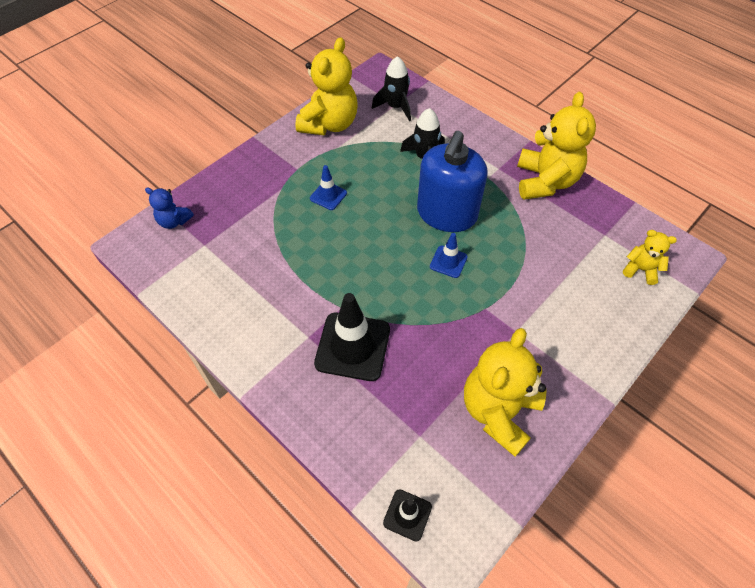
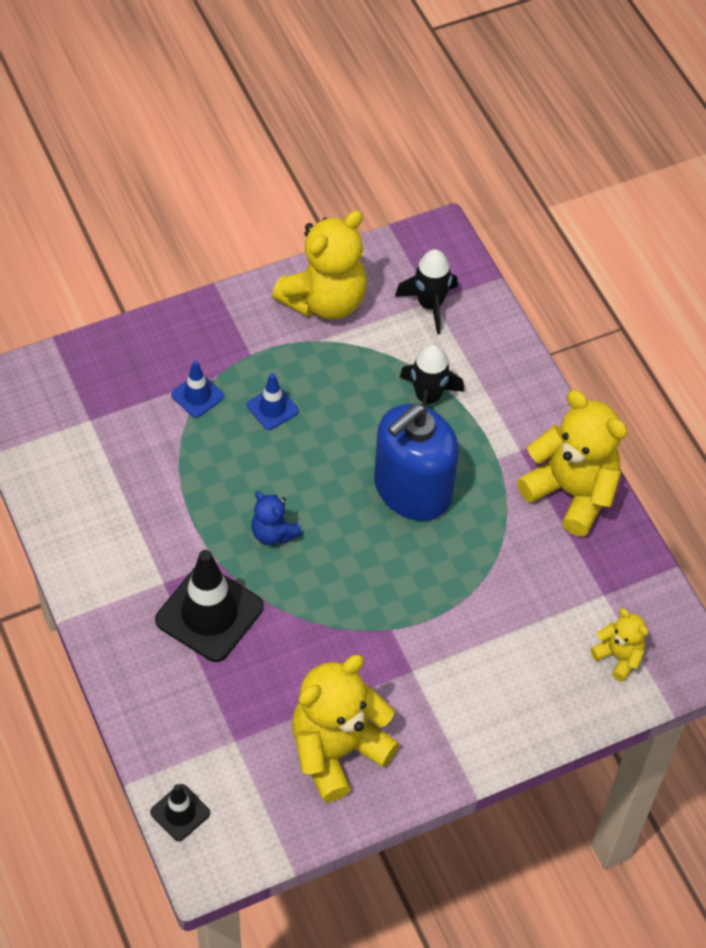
camera: 20 degrees right, 0 degrees up
(174, 221) = (66, 374): blue teddy bear -> blue teddy bear (273, 533)
(448, 262) = (379, 554): blue traffic cone -> blue traffic cone (197, 395)
(545, 181) = (571, 492): yellow teddy bear -> yellow teddy bear turned 75 degrees counterclockwise

